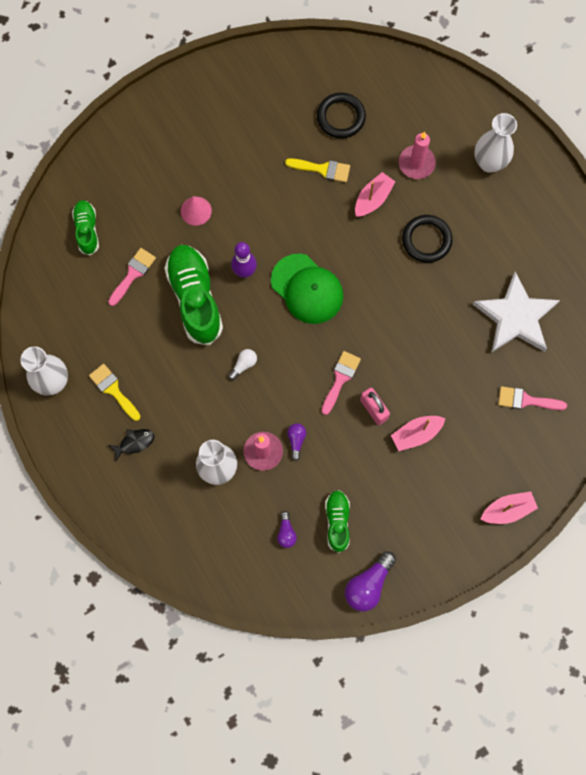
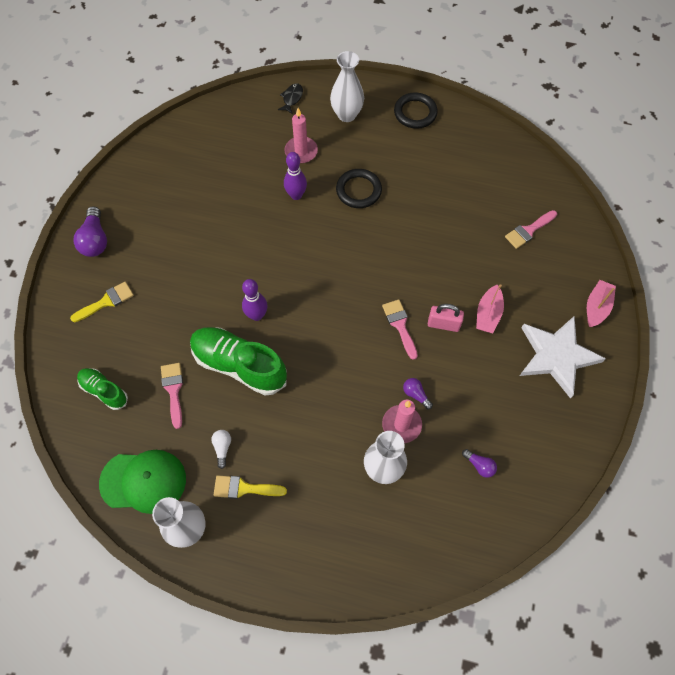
camera: 45 degrees left, 10 degrees down
(134, 443) = (301, 512): black fish -> black fish (292, 98)
(196, 211) = (177, 306): pink cone -> none
(244, 365) = (323, 378): white light bulb -> white light bulb (222, 448)
(307, 289) = (313, 288): green cap -> green cap (143, 481)
(322, 169) = (242, 205): yellow brush -> yellow brush (106, 301)
(337, 522) = (504, 422): green shoe -> none
(341, 117) = (220, 164): black ring -> black ring (415, 113)
(368, 585) = (572, 444): purple light bulb -> purple light bulb (95, 240)
(373, 199) = (296, 195): pink boat -> purple bowling pin
(515, 317) = (465, 188): white star -> white star (556, 356)

